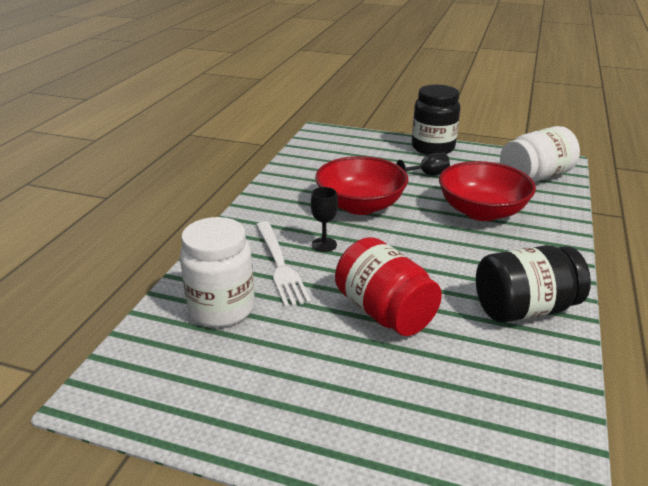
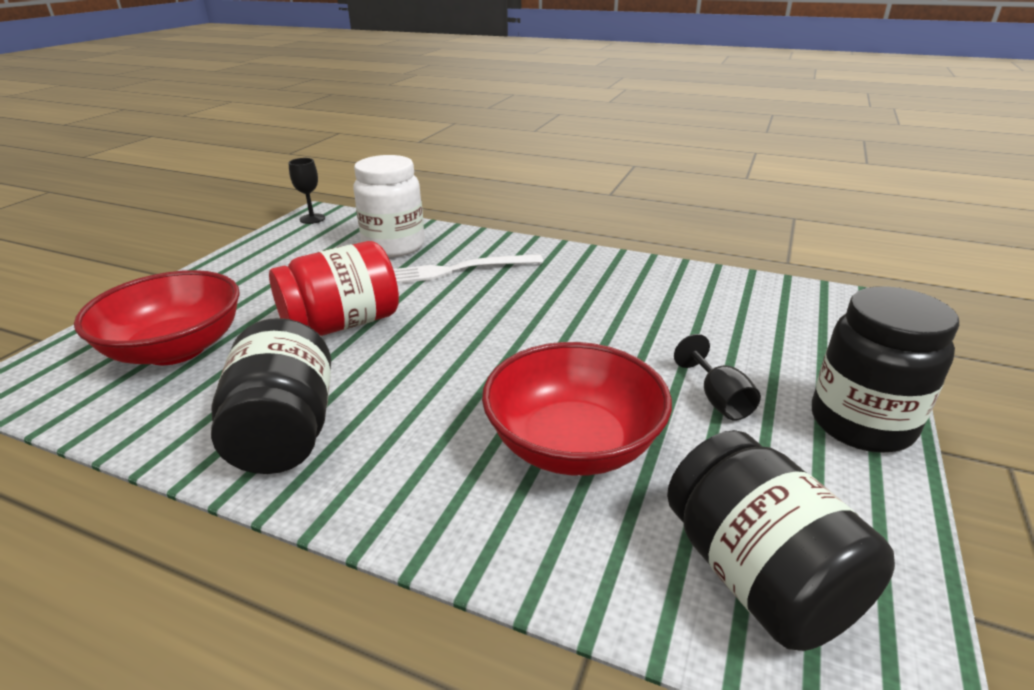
camera: 95 degrees right, 0 degrees up
(324, 244) = (491, 295): black goblet -> black goblet (312, 219)
(360, 205) = (592, 324): red bowl -> red bowl (176, 349)
(535, 177) = (757, 576): white jar -> black jar

